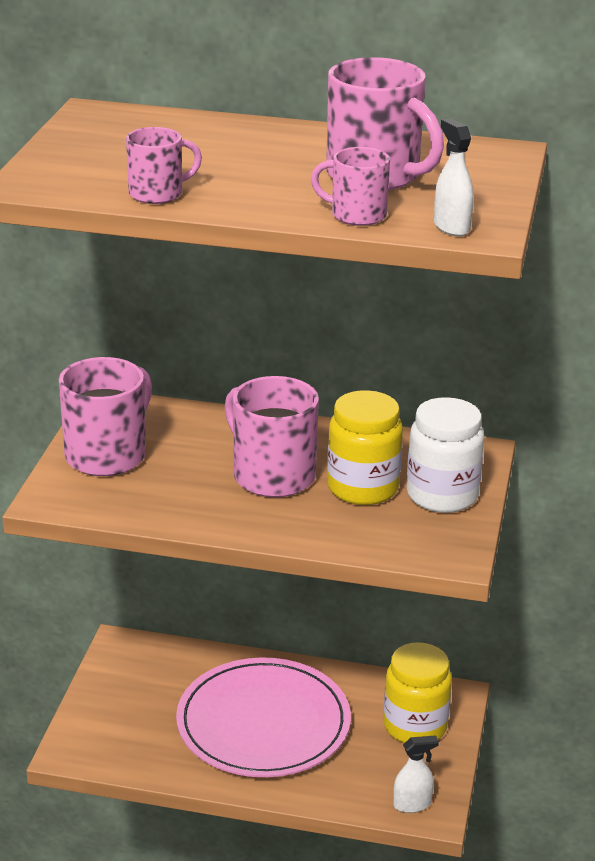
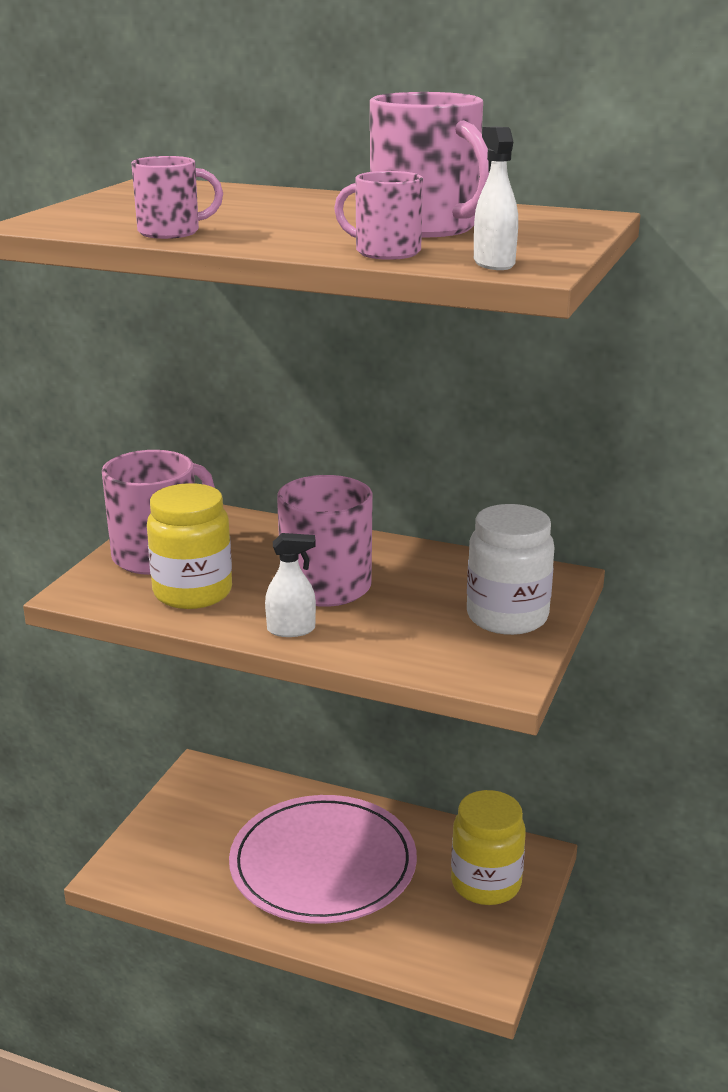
camera: 10 degrees right, 5 degrees down
(363, 488) = (419, 603): yellow jar -> yellow jar (192, 592)
(412, 804) = (465, 971): white spray bottle -> white spray bottle (291, 630)

